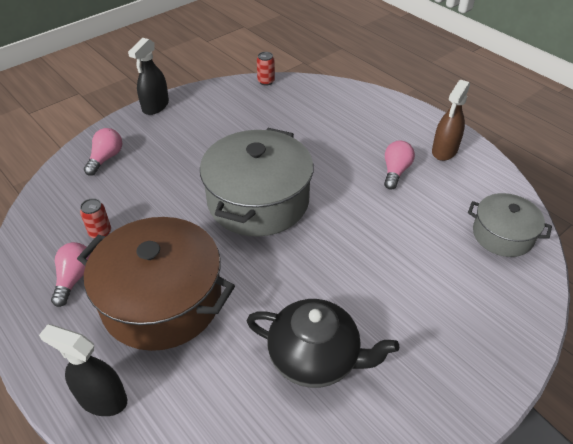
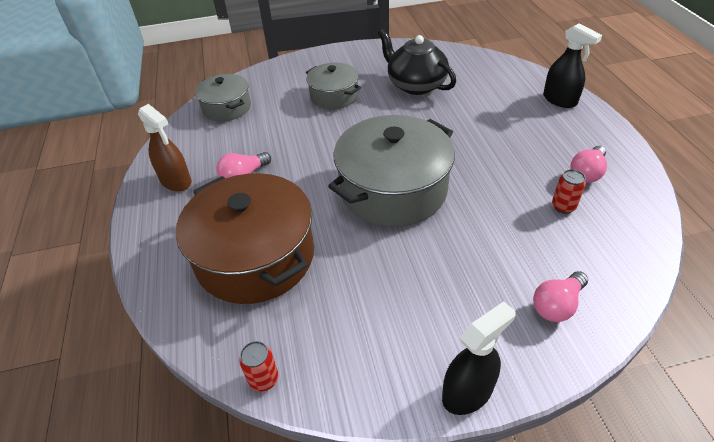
camera: 150 degrees left, 0 degrees up
(162, 300) = (510, 138): brown pot -> brown pot (255, 256)
(404, 296) = (334, 96): none -> grey pot
(444, 151) = (176, 181): brown spray bottle -> brown spray bottle turned 75 degrees clockwise

